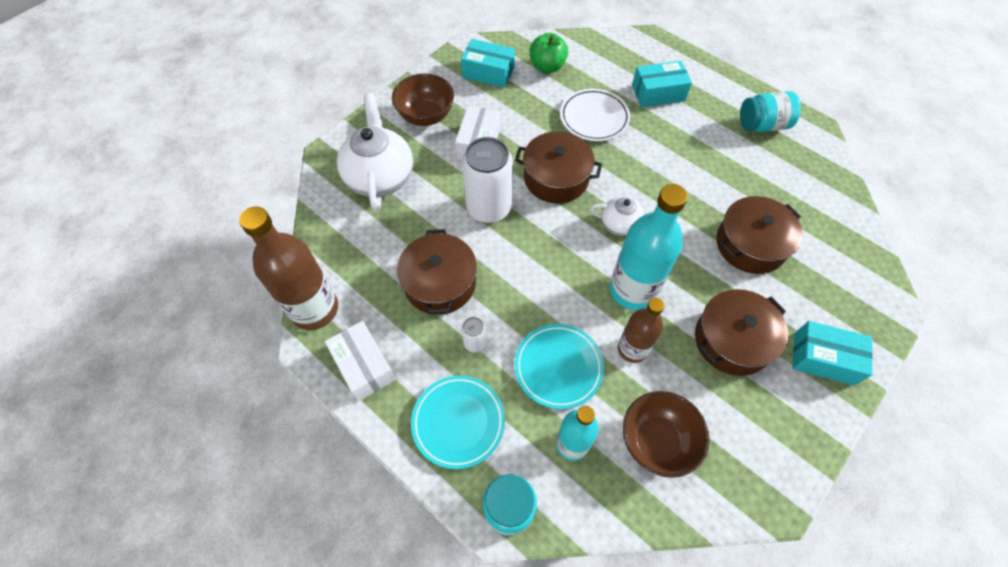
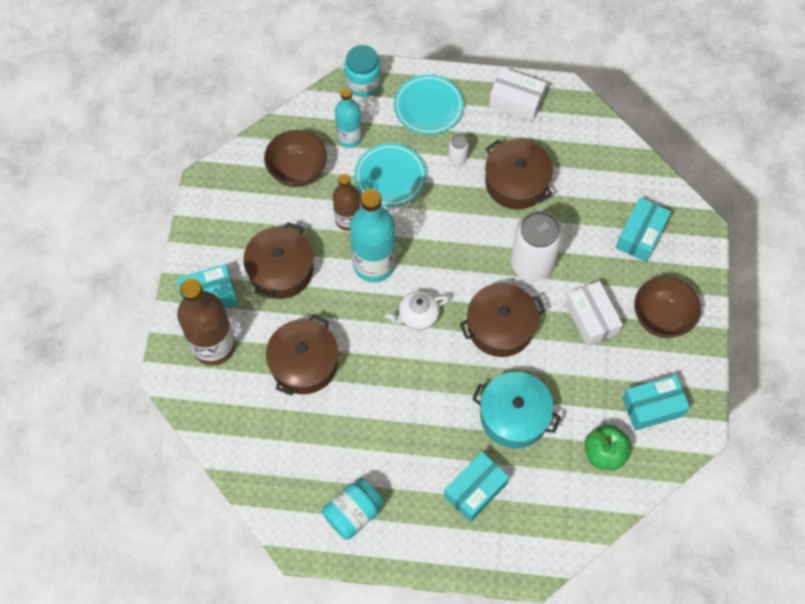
camera: 145 degrees right, 5 degrees up
(315, 309) = (583, 113): brown bottle -> brown bottle (214, 346)
(380, 176) = (640, 235): white teapot -> turquoise box
(594, 118) = (514, 416): white plate -> turquoise pot

